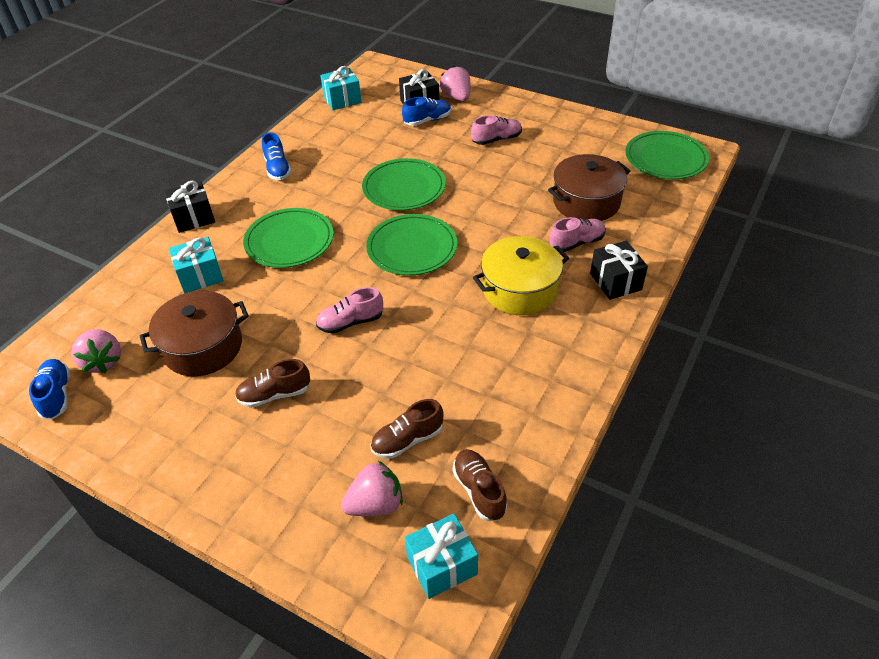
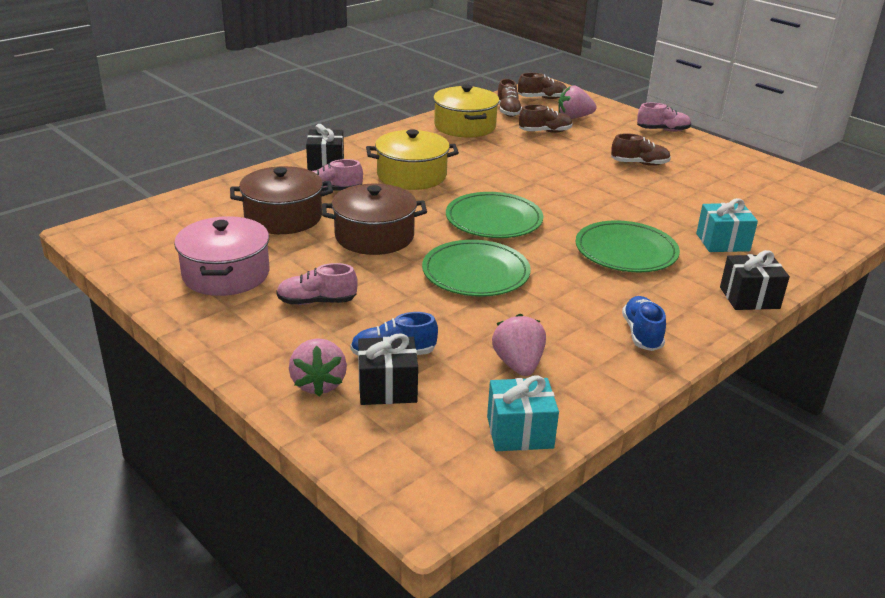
camera: 165 degrees left, 15 degrees down
(56, 395) = (824, 194): blue shoe -> none
(103, 361) = (795, 204): pink strawberry -> pink strawberry (518, 365)
(203, 347) = (705, 196): brown pot -> brown pot (374, 236)
(350, 322) = (571, 186): pink shoe -> pink shoe (662, 130)
(442, 565) = (542, 98): turquoise gift -> brown shoe
(518, 418) = (465, 126): none -> yellow pot
(572, 143) = (226, 274): none -> pink pot
(665, 159) = (145, 234): green plate -> none

